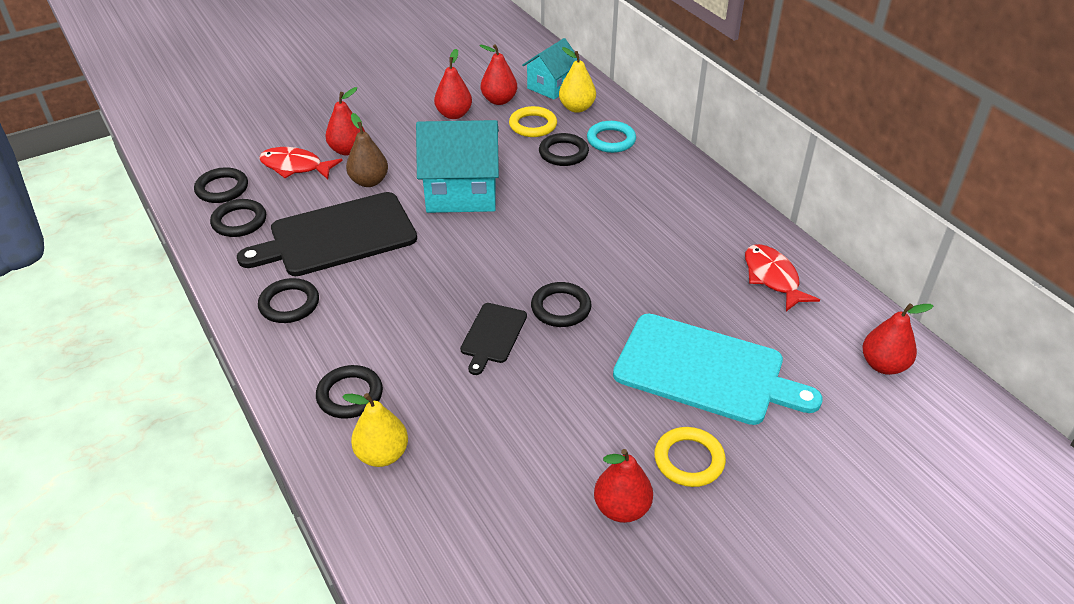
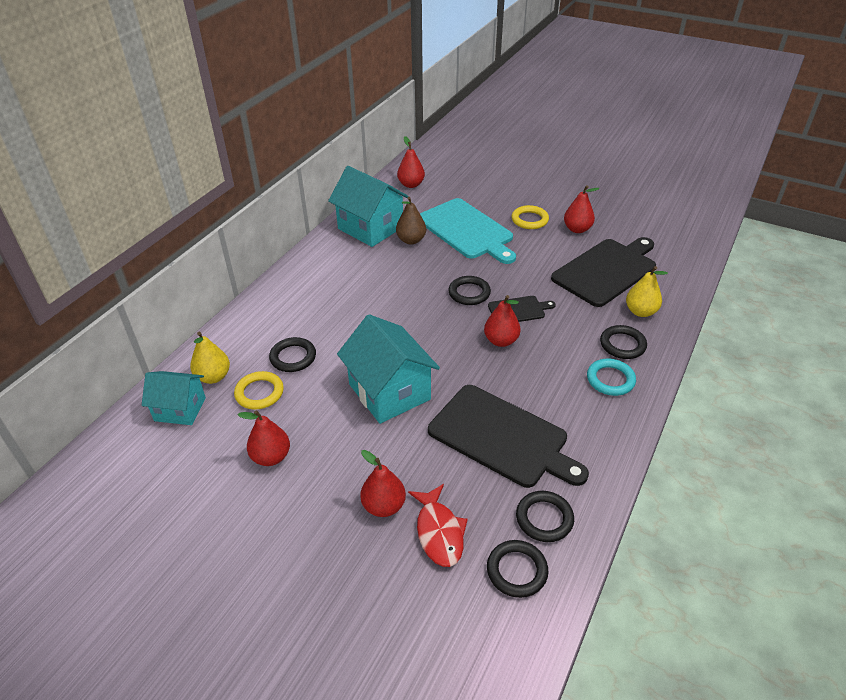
camera: 120 degrees left, 0 degrees up
(289, 304) = (591, 419): black ring -> none
(369, 181) = (419, 459): brown pear -> brown pear (411, 240)
(493, 475) = (606, 270): none -> black cutting board
(499, 100) = (226, 435): red pear -> red pear (501, 341)
(611, 140) = (256, 338): turquoise ring -> turquoise ring (610, 379)
(705, 370) = (467, 230): turquoise cutting board -> turquoise cutting board turned 150 degrees clockwise
(772, 278) = (370, 228): red fish -> turquoise house

